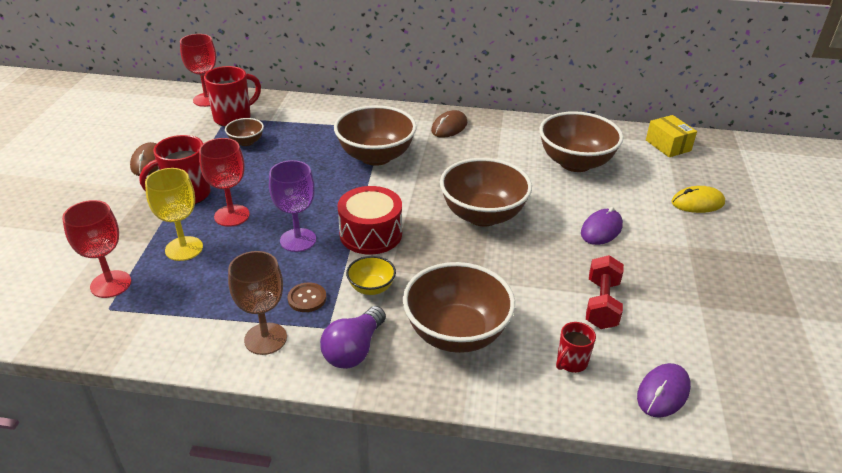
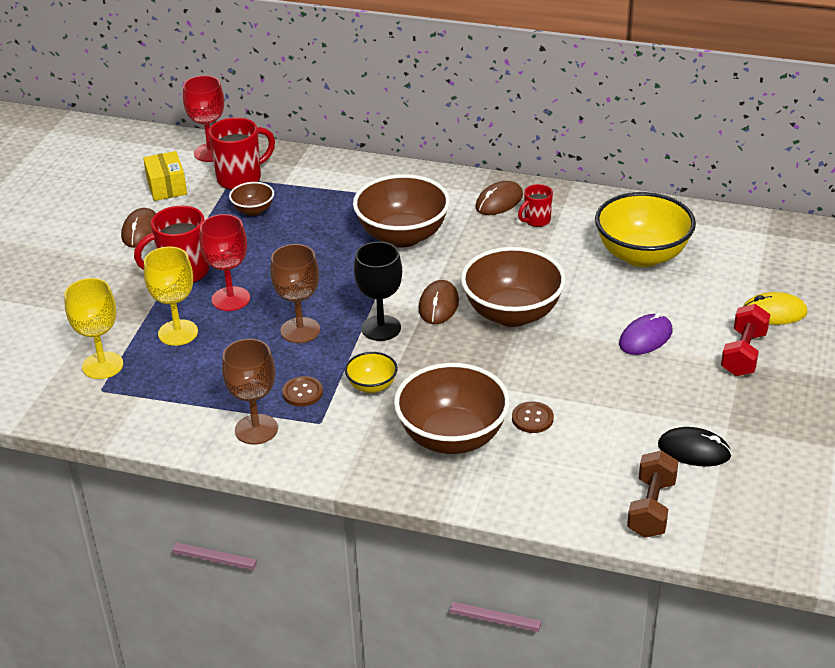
camera: 10 degrees right, 0 degrees up
(111, 284) = (102, 365): red goblet -> yellow goblet
(298, 240) = (300, 330): purple goblet -> brown goblet
(354, 350) = (344, 446): purple light bulb -> none
(371, 234) = (381, 328): red drum -> black goblet
(417, 211) = (438, 305): none -> brown mouse
(525, 309) = (532, 418): none -> brown button
(571, 362) = (565, 473): red mug -> red mug (536, 220)
(575, 163) = (642, 255): brown bowl -> yellow bowl
(602, 304) = (617, 419): red dumbbell -> red dumbbell (743, 354)
(663, 392) = (651, 508): purple mouse -> brown dumbbell
(668, 145) = (767, 238): yellow box -> yellow box (167, 187)
(680, 330) = (694, 450): none -> black mouse

